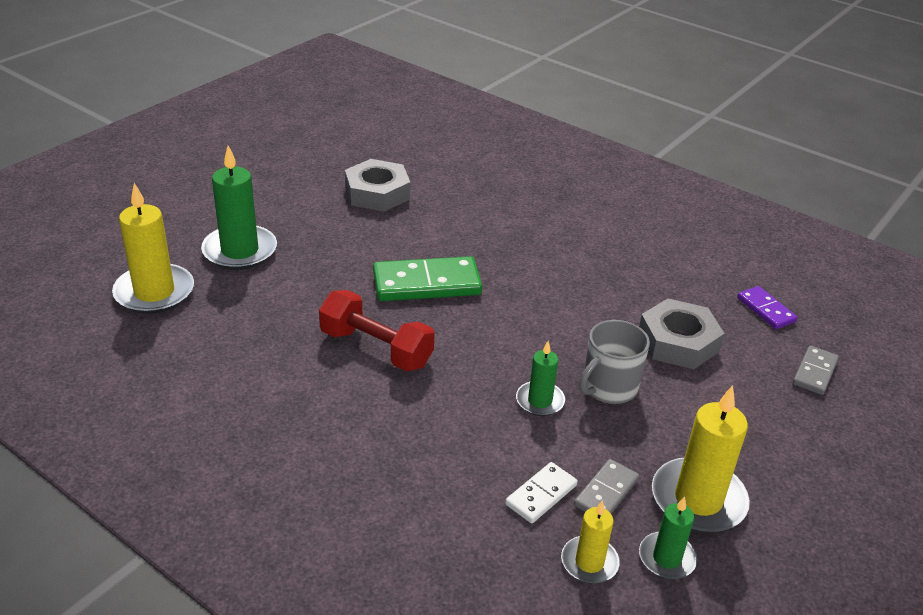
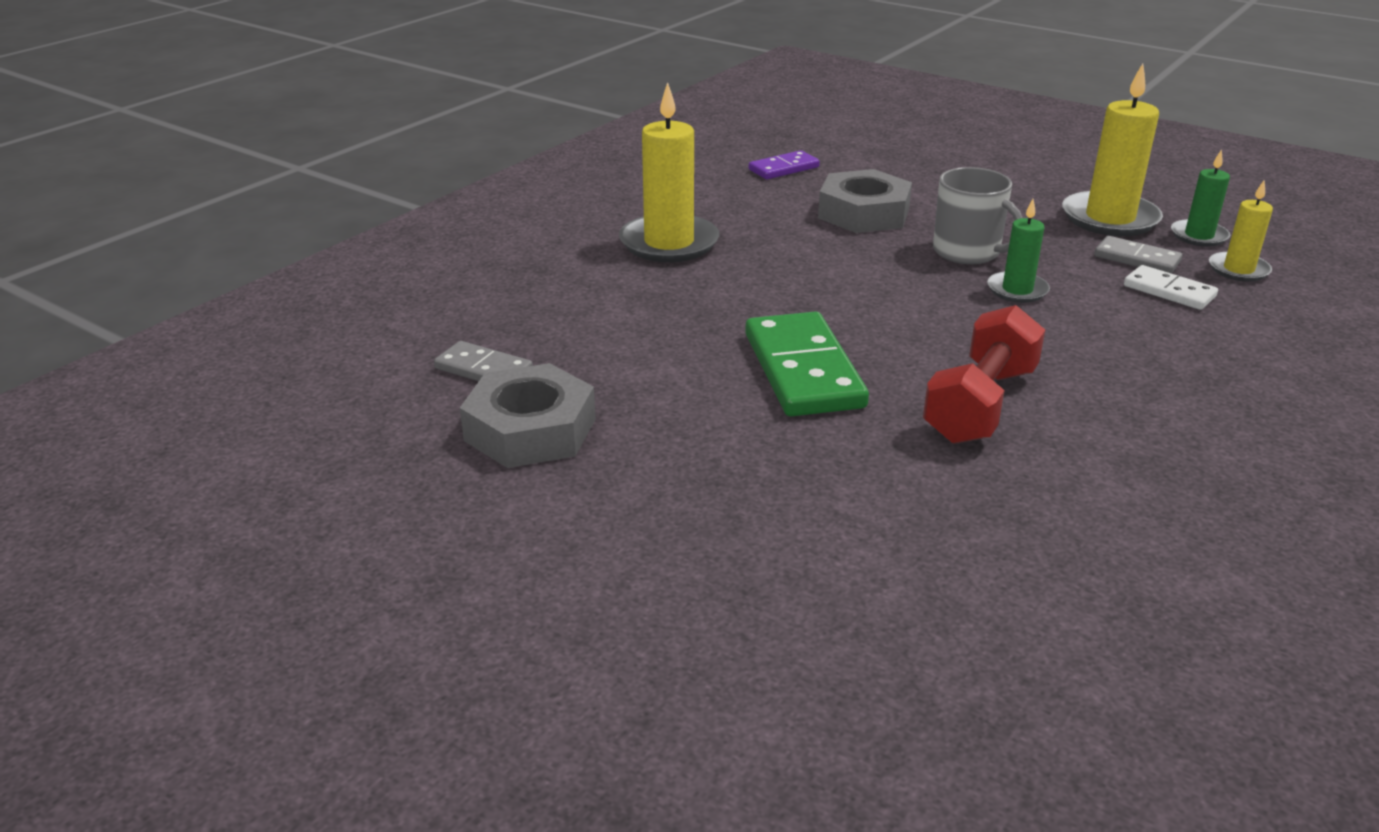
camera: 90 degrees left, 5 degrees down
(154, 292) = (940, 676): yellow candle -> yellow candle (669, 243)
(240, 251) = (760, 576): green candle -> none
(815, 372) = (883, 157): grey domino -> grey domino (484, 369)

